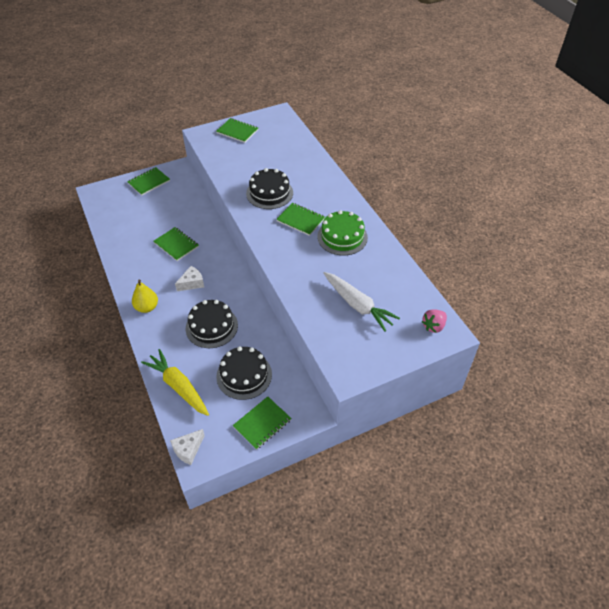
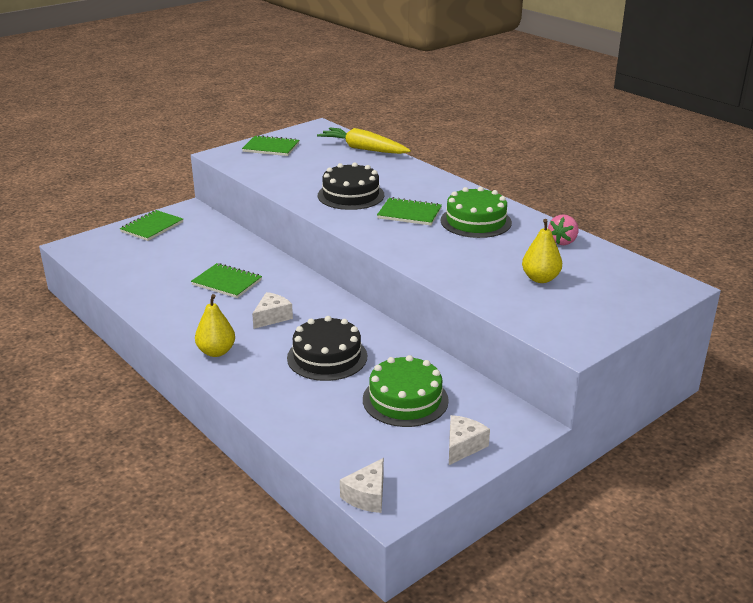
camera: 15 degrees left, 20 degrees down
(178, 386) = (312, 428): yellow carrot -> yellow carrot (363, 149)
(244, 375) = (405, 400): black cake -> green cake
(262, 423) = (463, 446): green notebook -> white cheese
(358, 305) = (540, 278): white carrot -> yellow pear
(433, 326) = (652, 283): pink strawberry -> pink strawberry (563, 241)

